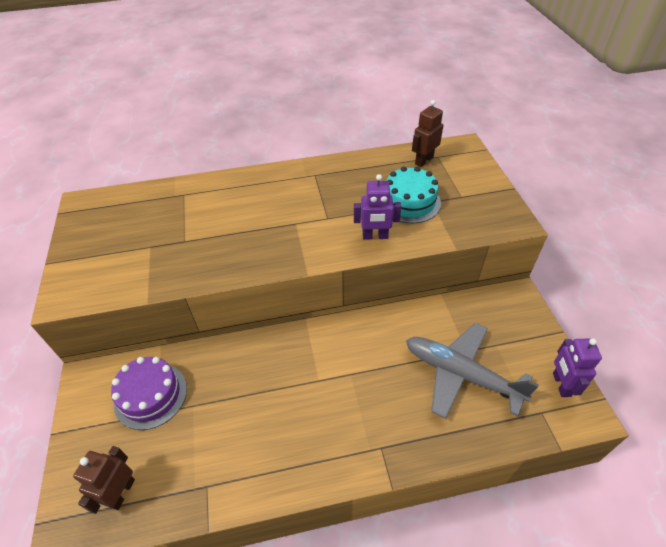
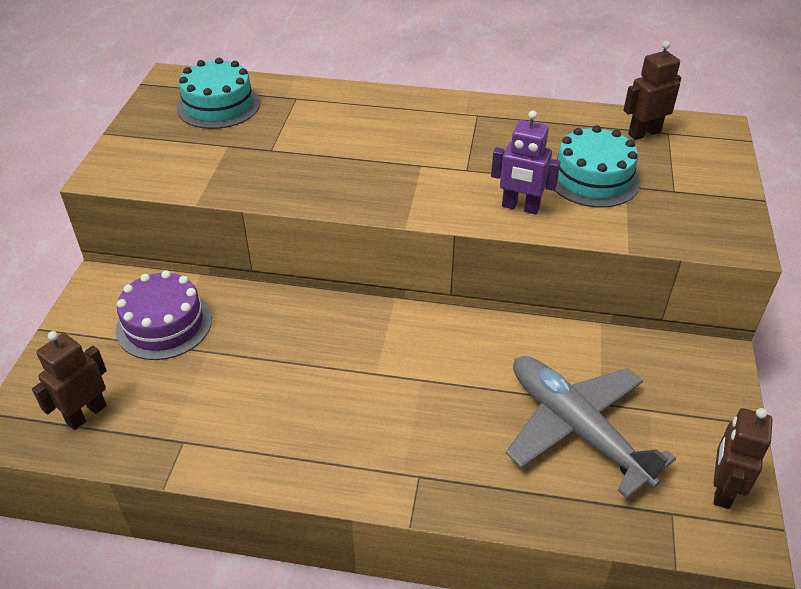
camera: 20 degrees right, 5 degrees down
(128, 216) = (218, 105): none -> turquoise cake
(561, 384) = (722, 489): purple robot -> brown robot

